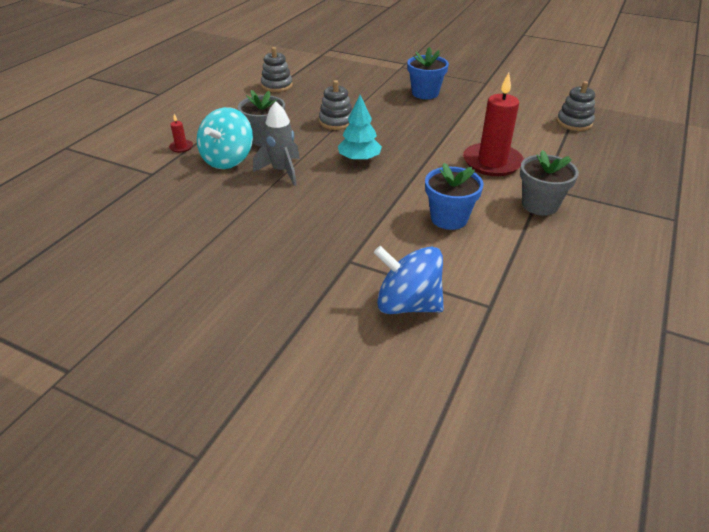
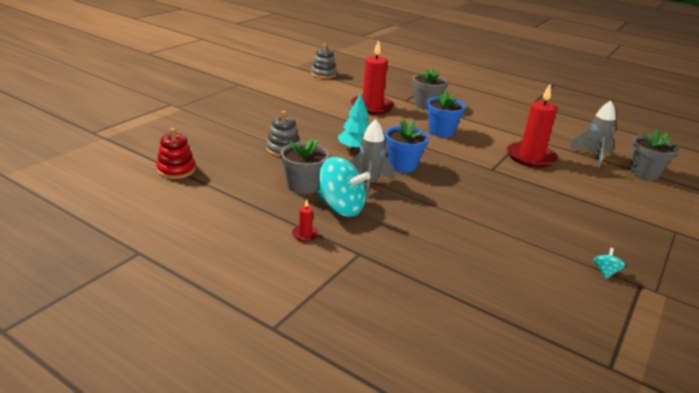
camera: 85 degrees left, 10 degrees down
(100, 340) = (605, 272): none -> turquoise spinning top
(277, 86) = (176, 170): grey stacking toy -> red stacking toy
(407, 304) = (530, 157): blue spinning top -> red candle
(414, 468) = (644, 173): none -> grey flower pot
(425, 93) = (245, 107): blue flower pot -> blue flower pot (402, 165)
(454, 391) = (592, 156): none -> grey rocket

